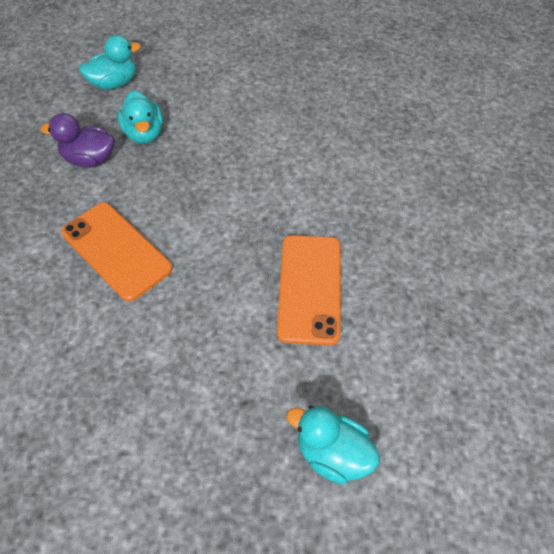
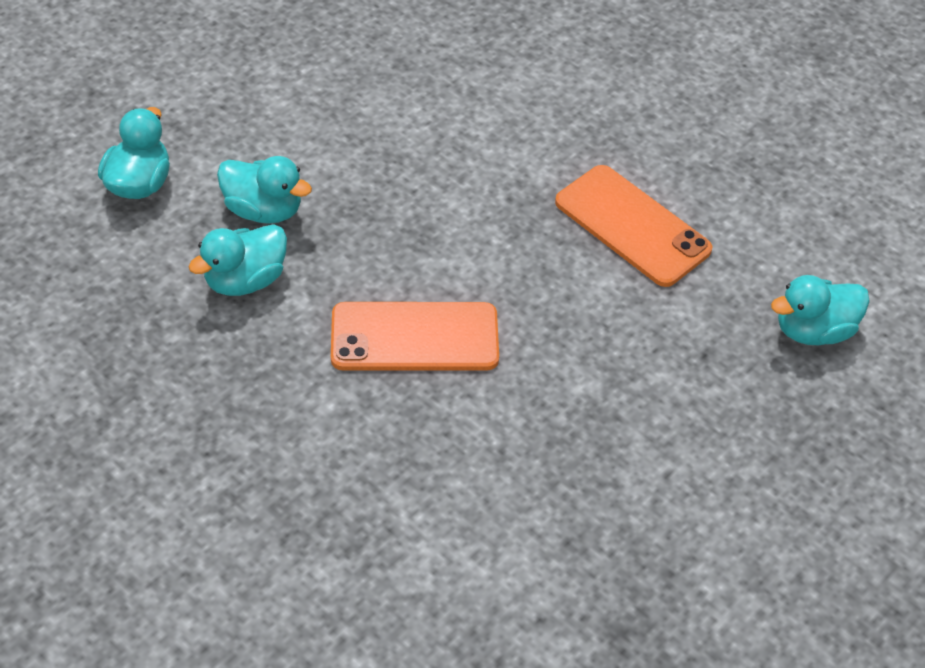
camera: 50 degrees left, 5 degrees down
(89, 159) = (245, 280): purple duck -> turquoise duck

